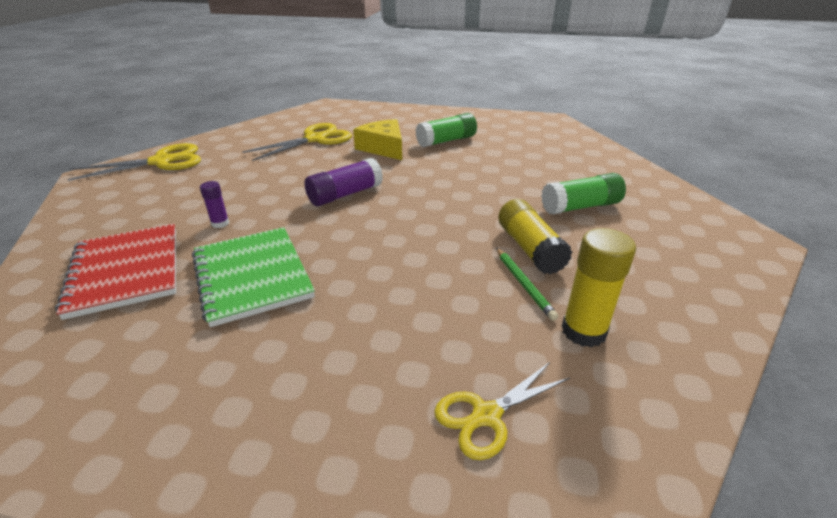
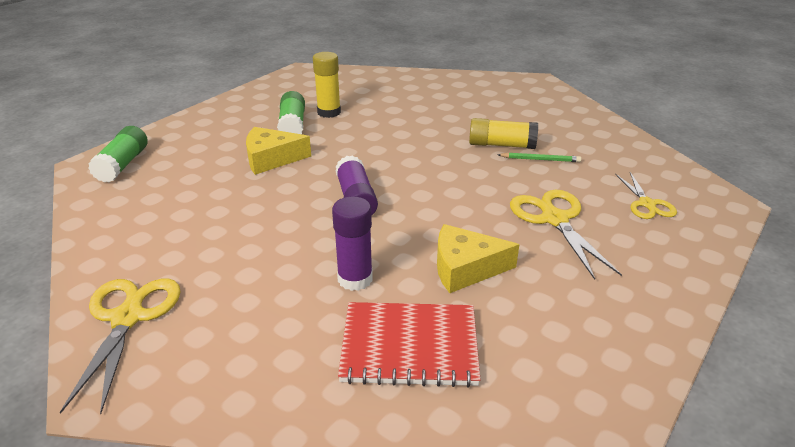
camera: 65 degrees left, 0 degrees up
(220, 223) = (355, 279): purple glue stick -> purple glue stick, size x1.86
(252, 276) = (465, 268): green notebook -> yellow cheese
(315, 139) = (197, 193): yellow scissors -> yellow scissors (554, 219)
(580, 207) = (461, 111): green glue stick -> green glue stick (123, 165)
(583, 331) = (592, 156): yellow glue stick -> yellow glue stick (329, 112)

